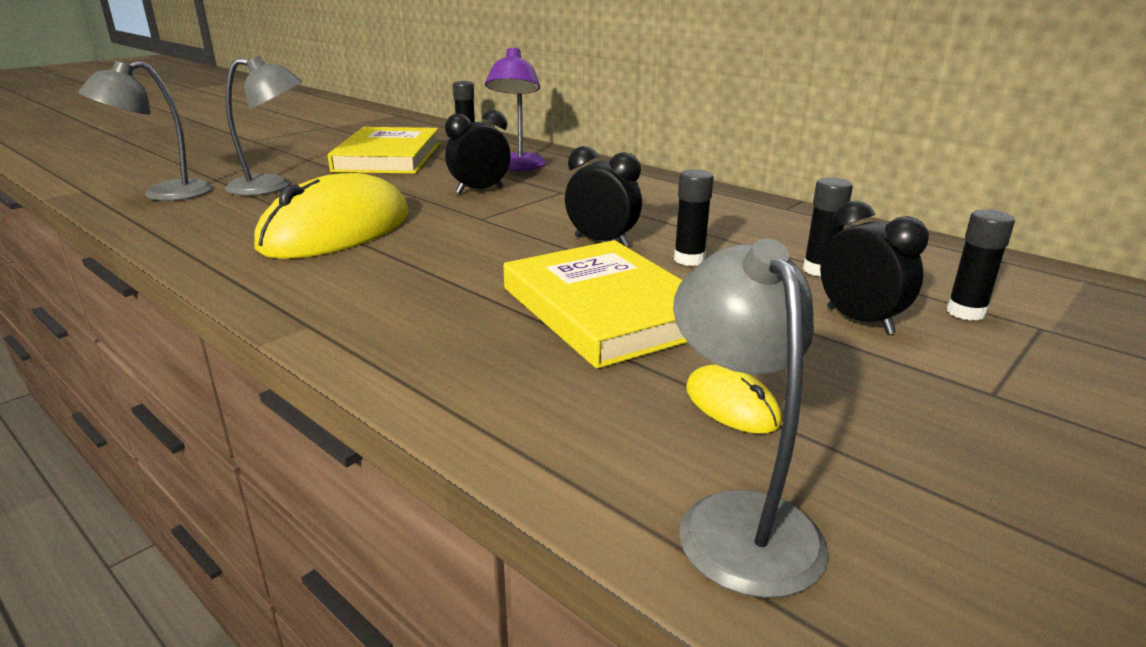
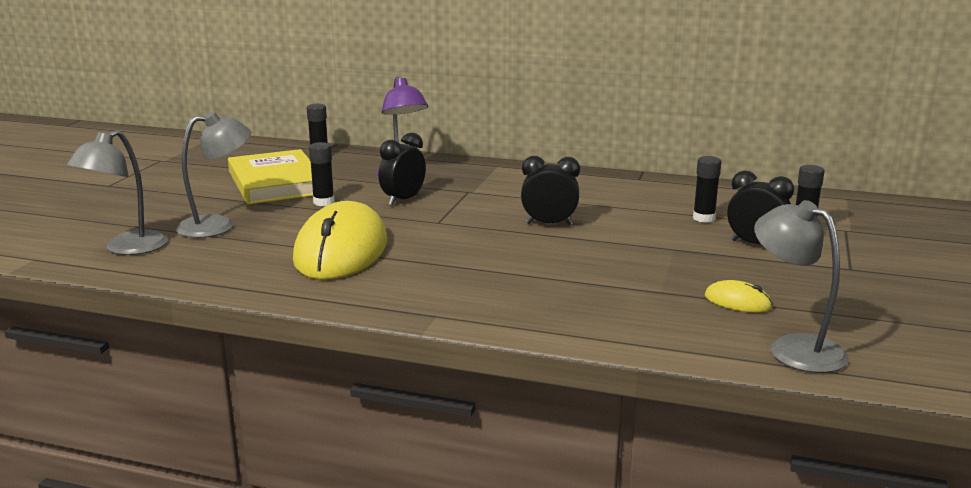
camera: 25 degrees left, 5 degrees down
(605, 309) = (609, 267): yellow book -> none
(689, 259) = (620, 226): black glue stick -> black glue stick (323, 202)

